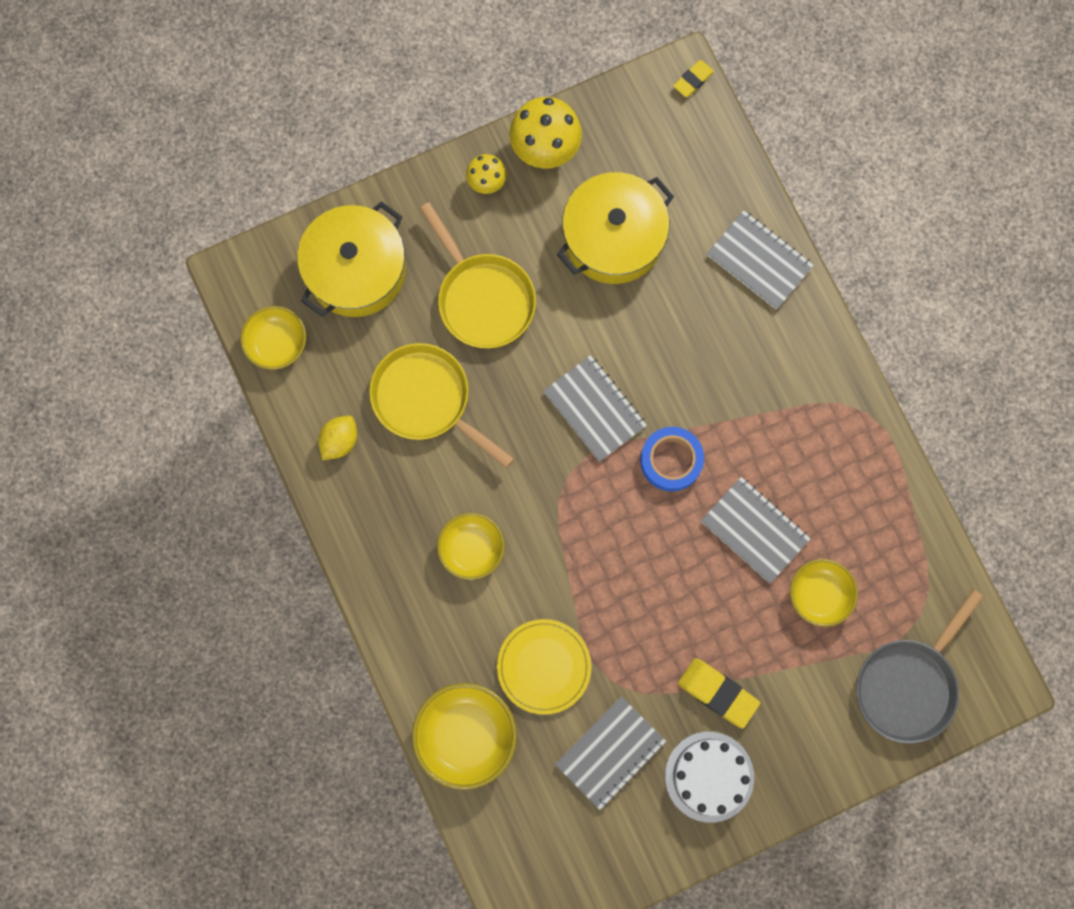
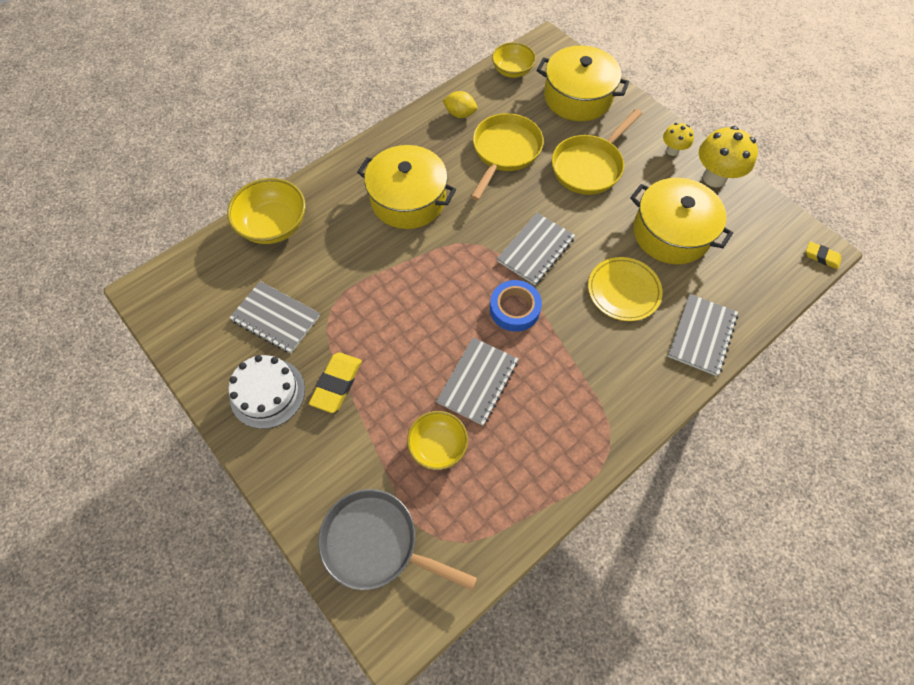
camera: 75 degrees right, 15 degrees down
(471, 549) = (408, 199): yellow bowl -> yellow pot
(544, 666) = (333, 261): yellow plate -> yellow plate (623, 290)

